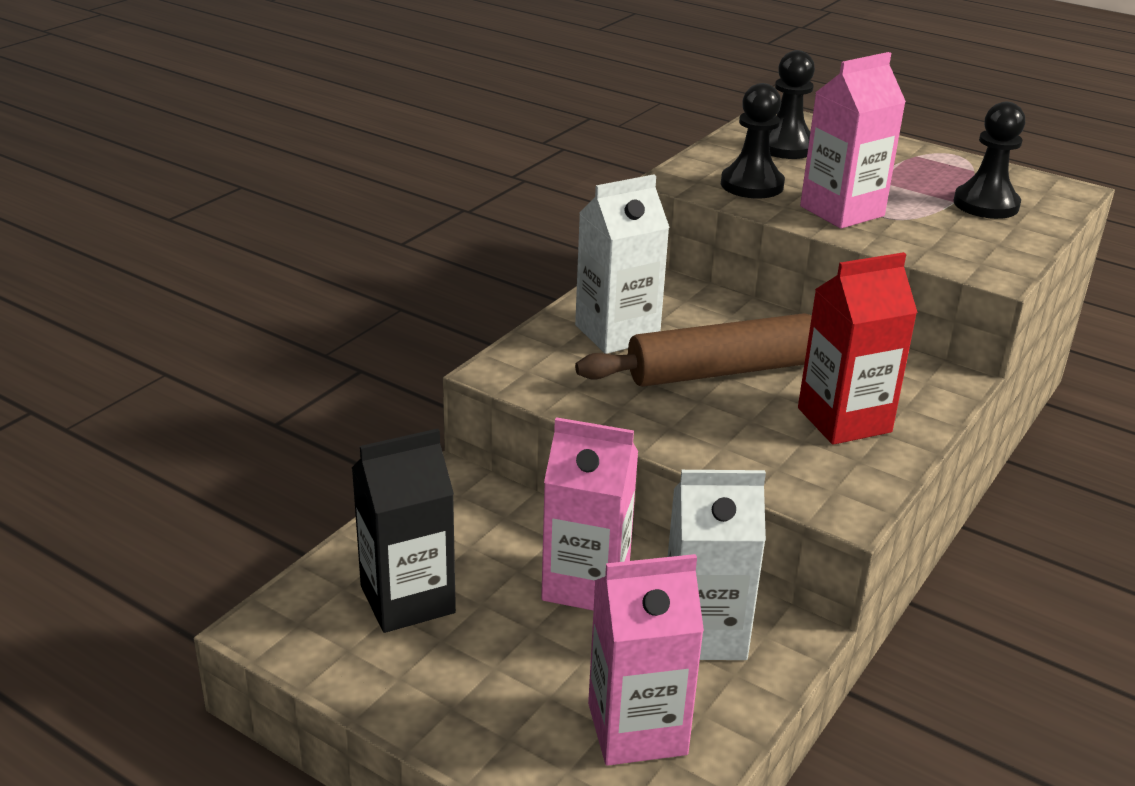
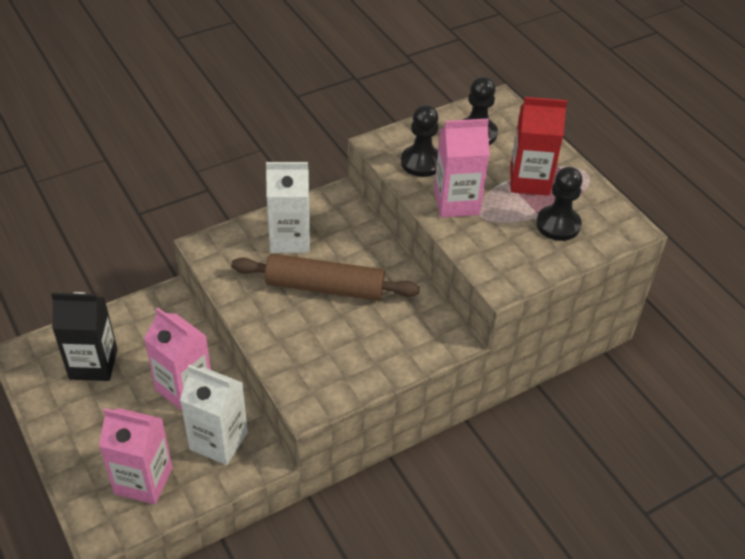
camera: 25 degrees right, 15 degrees up
(844, 420) = (362, 347): red carton -> red carton (529, 181)

